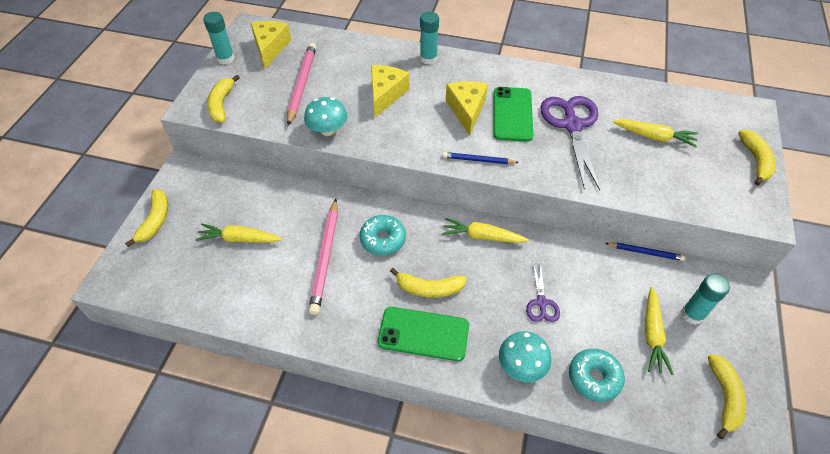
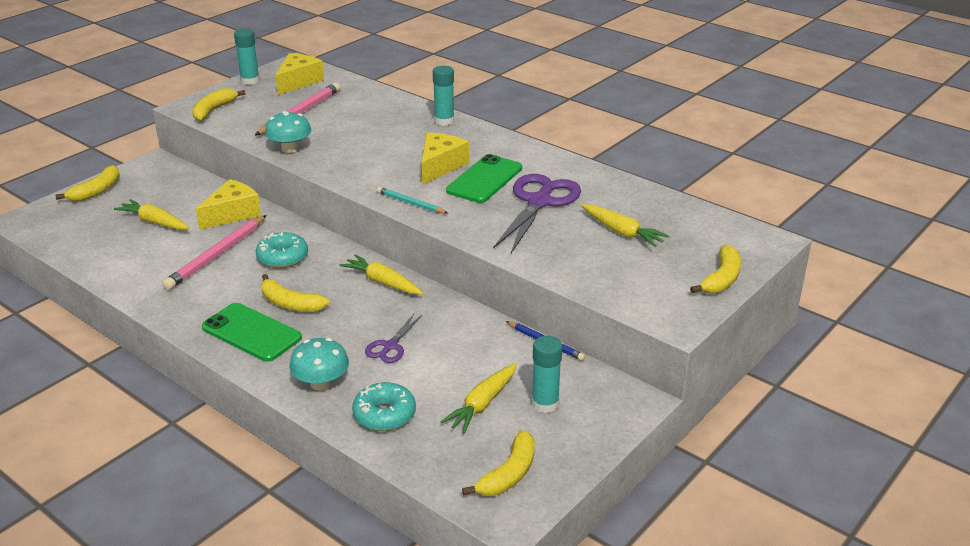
camera: 25 degrees right, 20 degrees down
(385, 94) = (372, 137): yellow cheese -> yellow cheese (232, 214)
(478, 160) = (410, 203): blue pencil -> turquoise pencil

